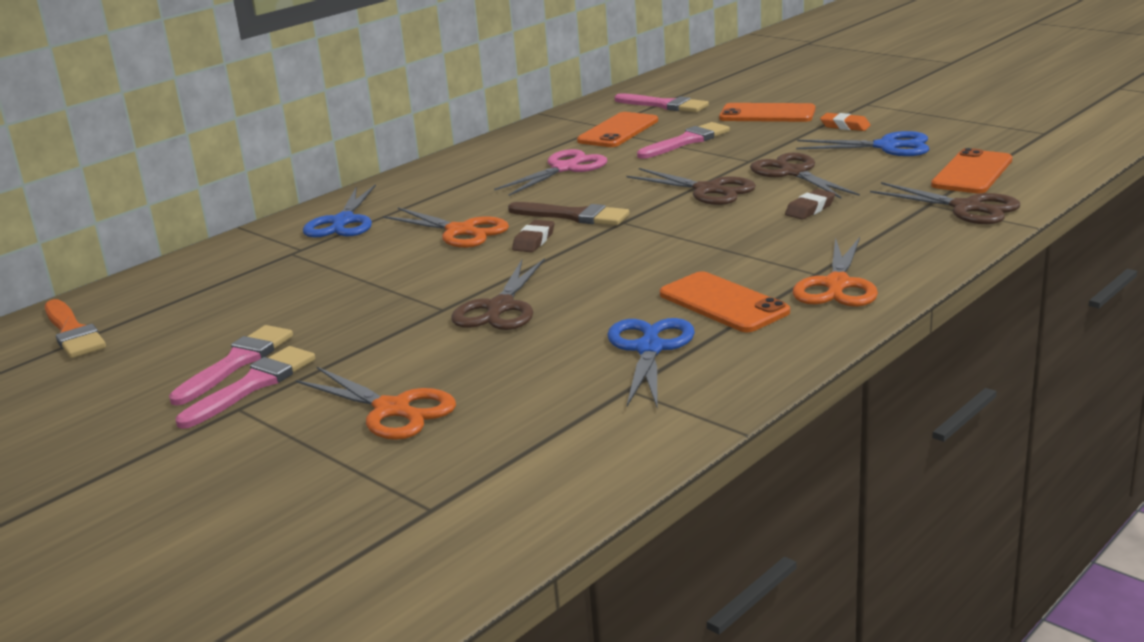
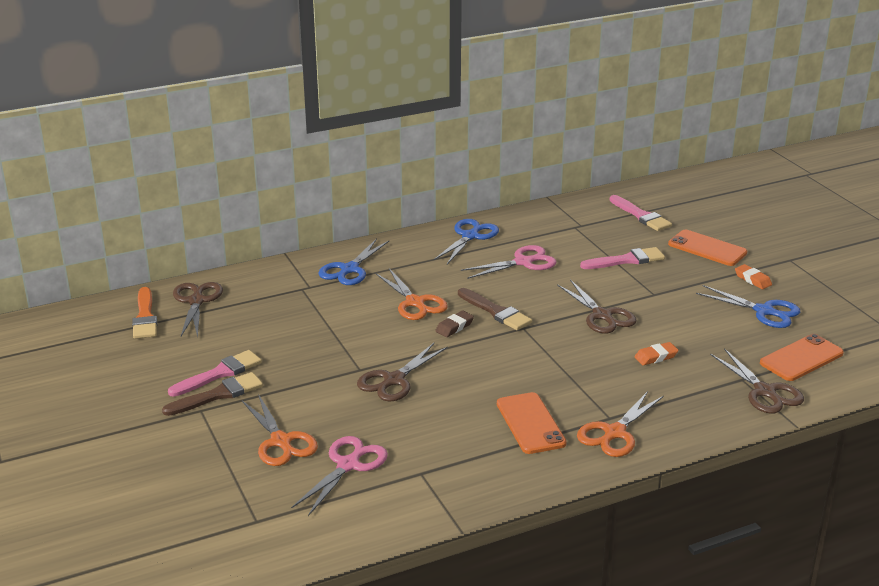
camera: 20 degrees right, 5 degrees up
(253, 385) = (218, 395): pink brush -> brown brush
(515, 408) = (348, 465): none -> pink scissors
(618, 131) = (587, 234): orange phone -> none
(649, 349) = (457, 446): blue scissors -> blue scissors (470, 236)
(793, 173) = (674, 317): brown scissors -> brown scissors (196, 301)
(810, 209) = (656, 357): brown eraser -> orange eraser

